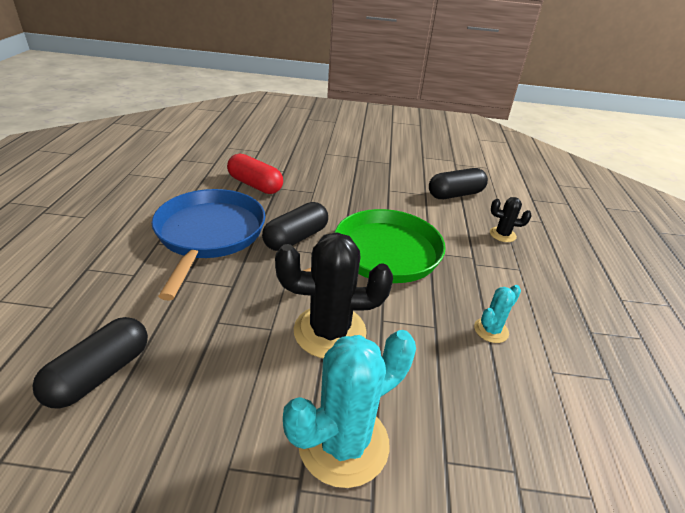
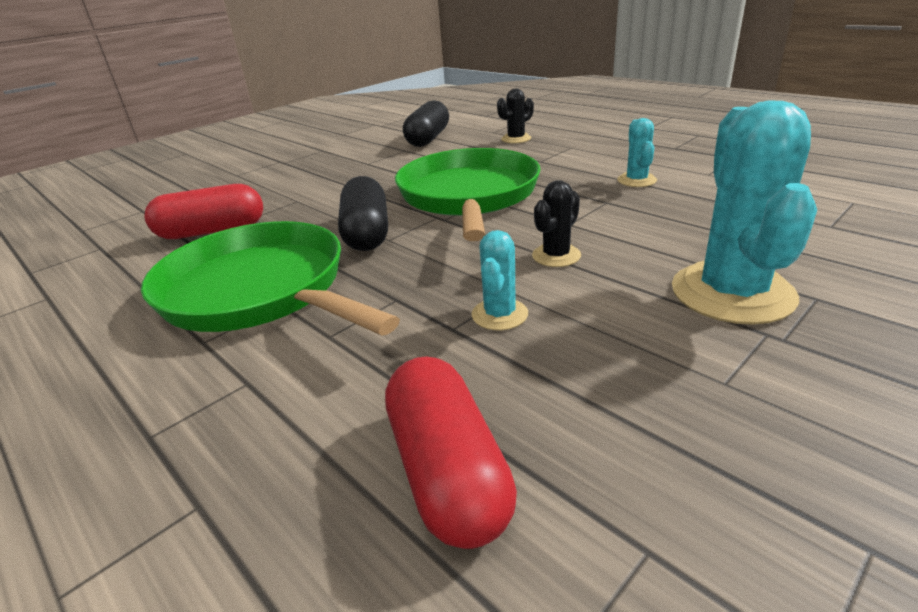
camera: 45 degrees left, 5 degrees down
(100, 374) = (448, 471): black capsule -> red capsule
(209, 234) = (259, 290): blue pan -> green pan
(242, 335) = (499, 314): none -> turquoise cactus
(330, 331) = (556, 256): black cactus -> black cactus, size x0.49

